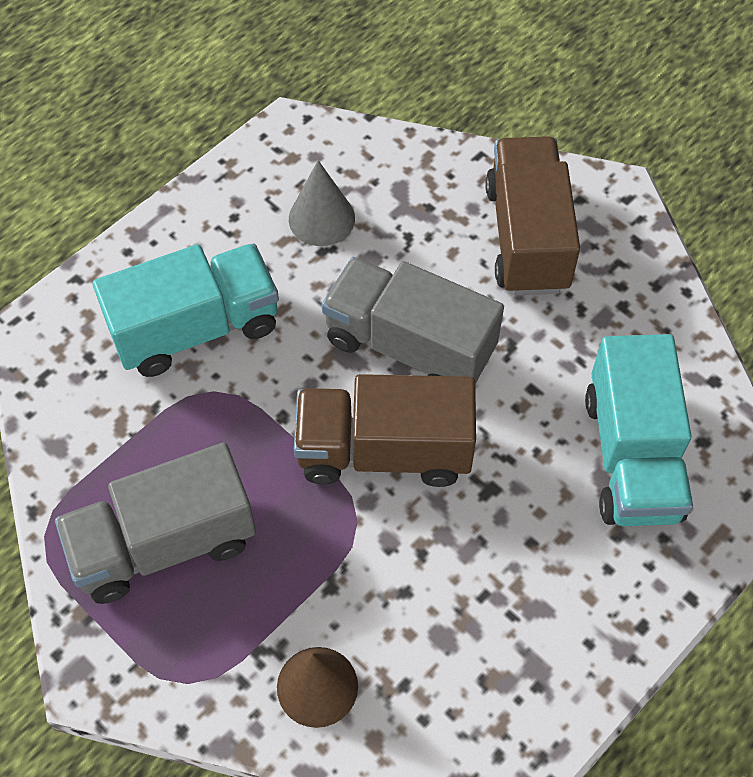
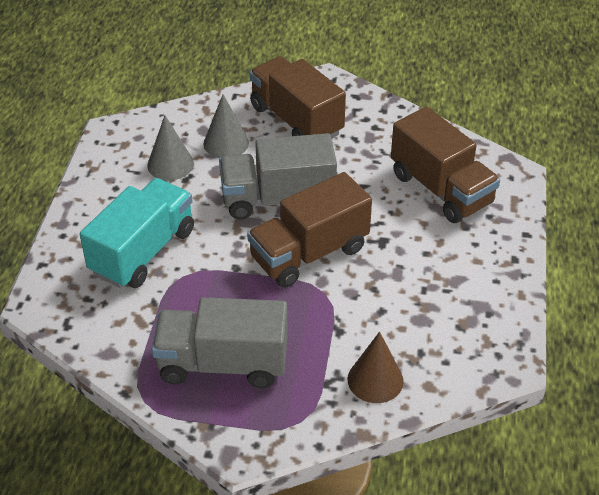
camera: 35 degrees left, 15 degrees down
(164, 543) = (223, 363): grey truck -> grey truck turned 60 degrees clockwise
(412, 224) = (226, 143): none -> grey cone
(632, 456) = (441, 189): turquoise truck -> brown truck

